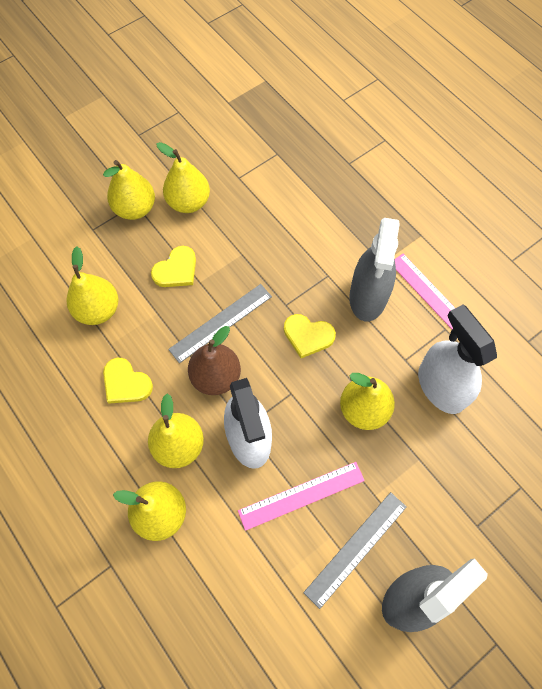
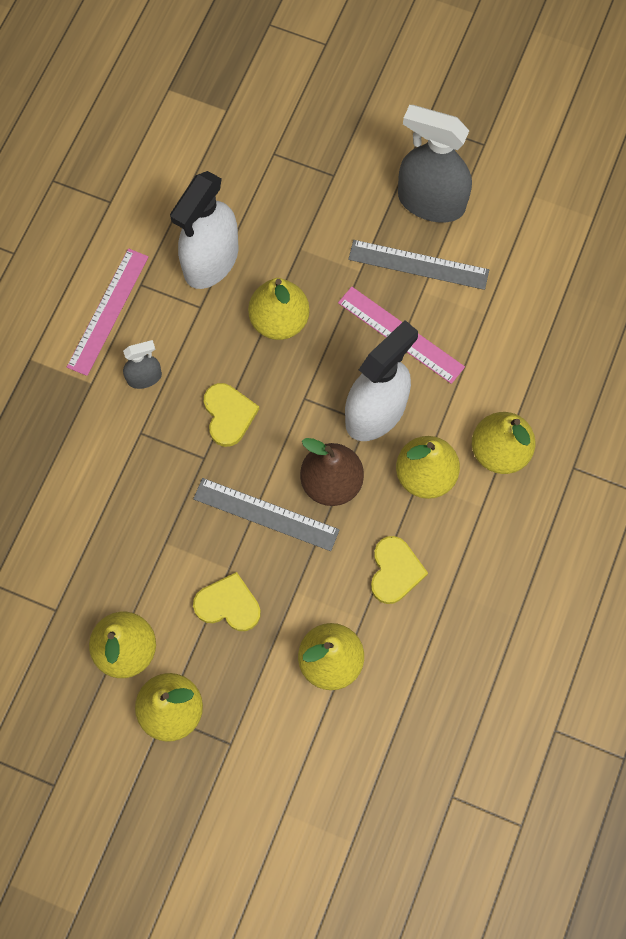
camera: 120 degrees left, 5 degrees up
(368, 297) = (144, 377): grey spray bottle -> grey spray bottle, size x0.49

